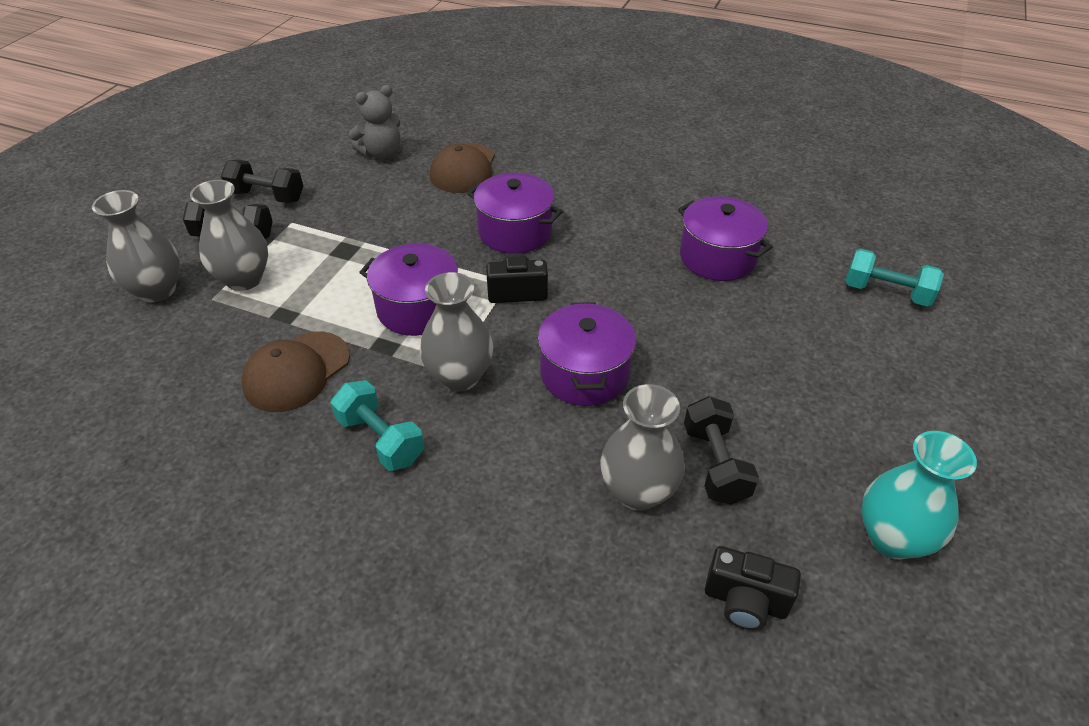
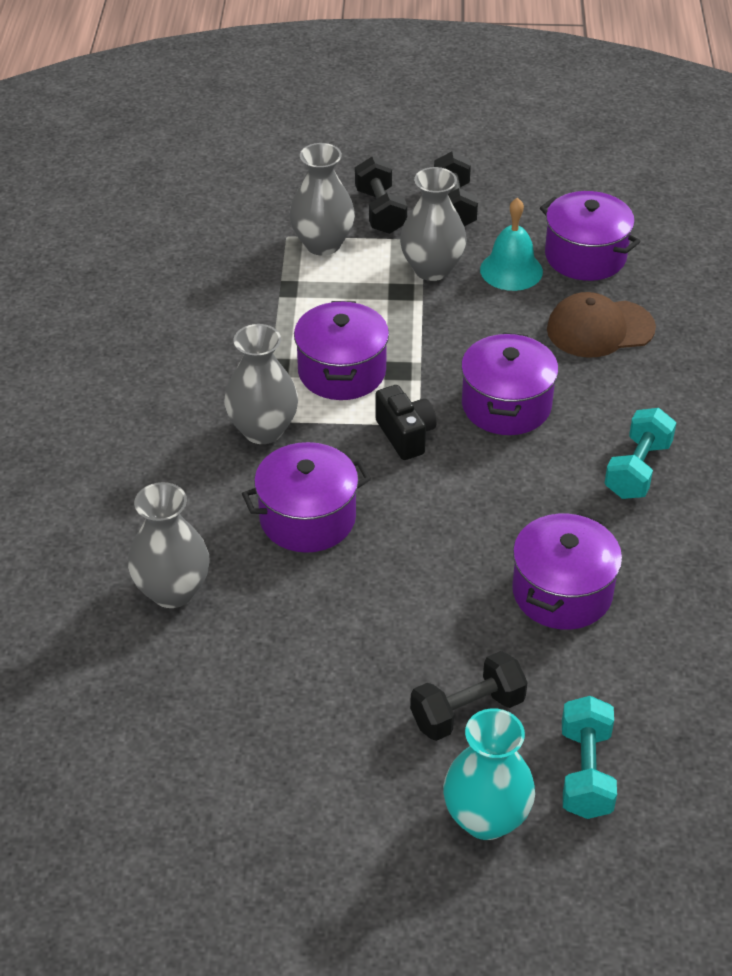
camera: 70 degrees right, 0 degrees up
(157, 290) = (280, 200): grey vase -> grey vase (432, 269)
(296, 371) = (221, 324): brown cap -> none
(368, 189) = (511, 270): none -> turquoise bell
(381, 153) = (585, 256): grey teddy bear -> purple pot
(381, 439) = (166, 404): turquoise dumbbell -> turquoise dumbbell (637, 469)
(715, 464) = (227, 643): black dumbbell -> black dumbbell (467, 711)
(745, 601) = (78, 688): black camera -> none
(892, 538) = (185, 796): turquoise vase -> turquoise vase (486, 818)

